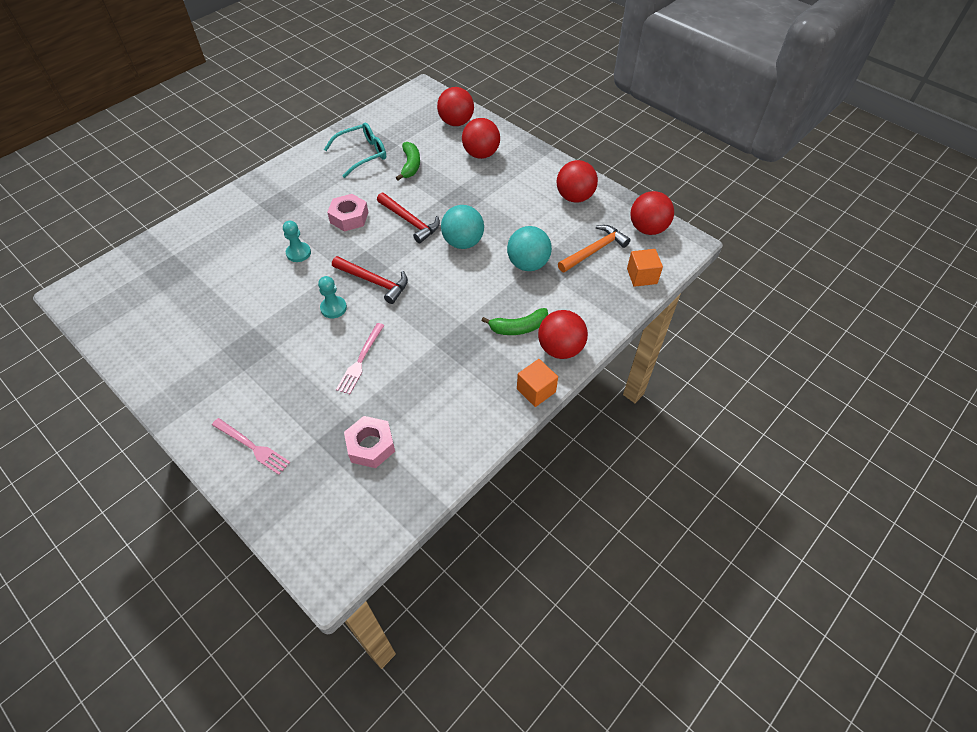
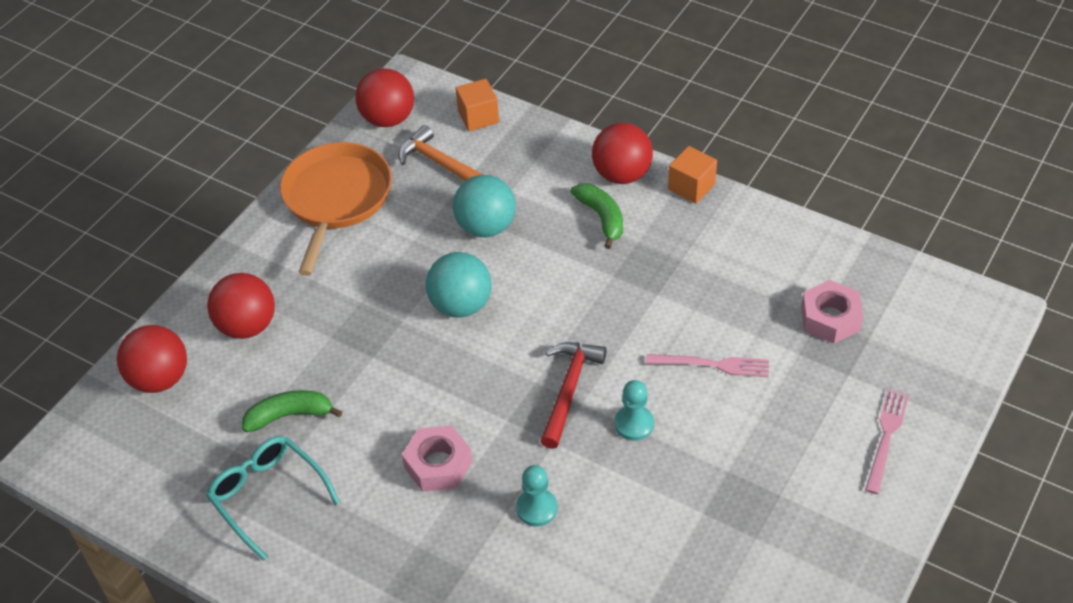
camera: 100 degrees left, 5 degrees down
(410, 221) = (430, 380): red hammer -> none
(574, 197) = (336, 198): red ball -> orange pan

